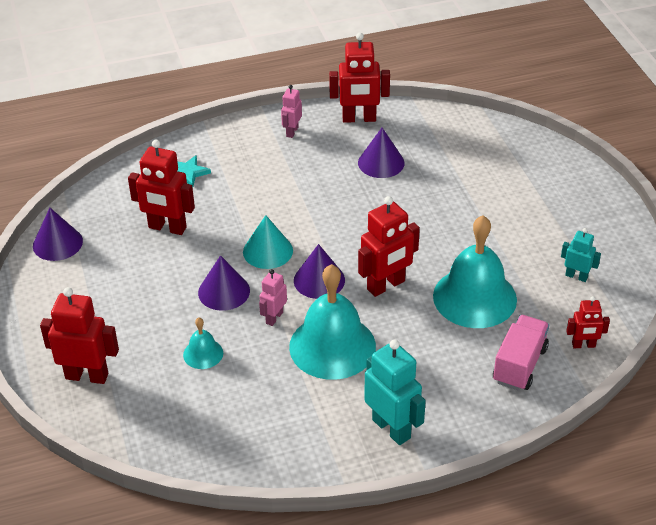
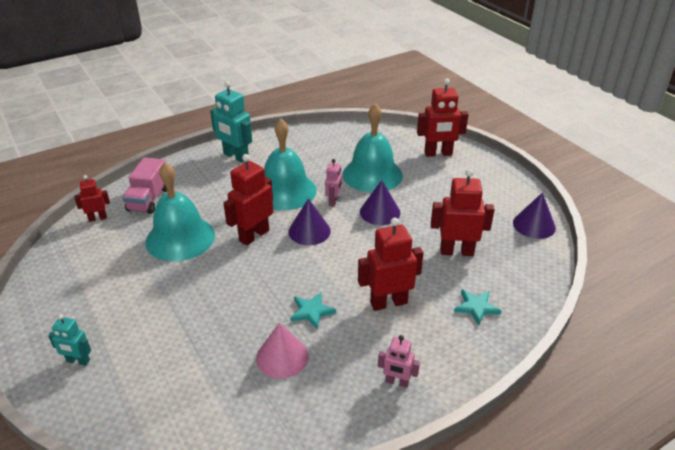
camera: 165 degrees right, 5 degrees down
(203, 353) = (372, 174): turquoise bell -> turquoise bell, size x2.17
(268, 251) = (360, 246): turquoise cone -> none
(292, 132) = (396, 382): pink robot -> pink robot turned 105 degrees clockwise
(344, 194) = (311, 311): none -> turquoise star
(359, 119) = (323, 419): red robot -> red robot (388, 302)
(381, 163) = (282, 357): purple cone -> pink cone
(576, 276) = (89, 268): turquoise robot -> turquoise robot (78, 361)

